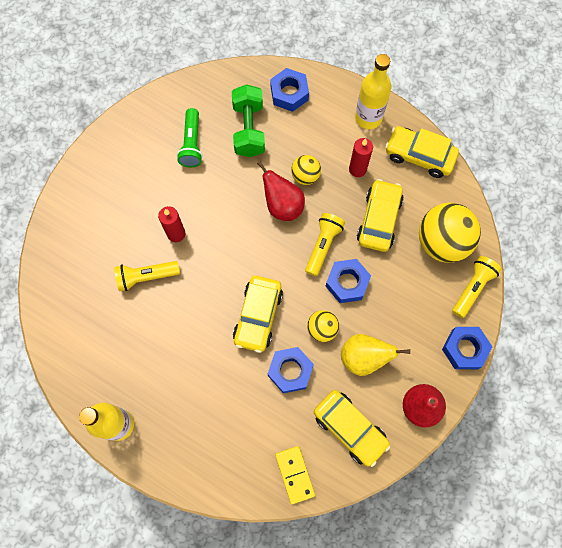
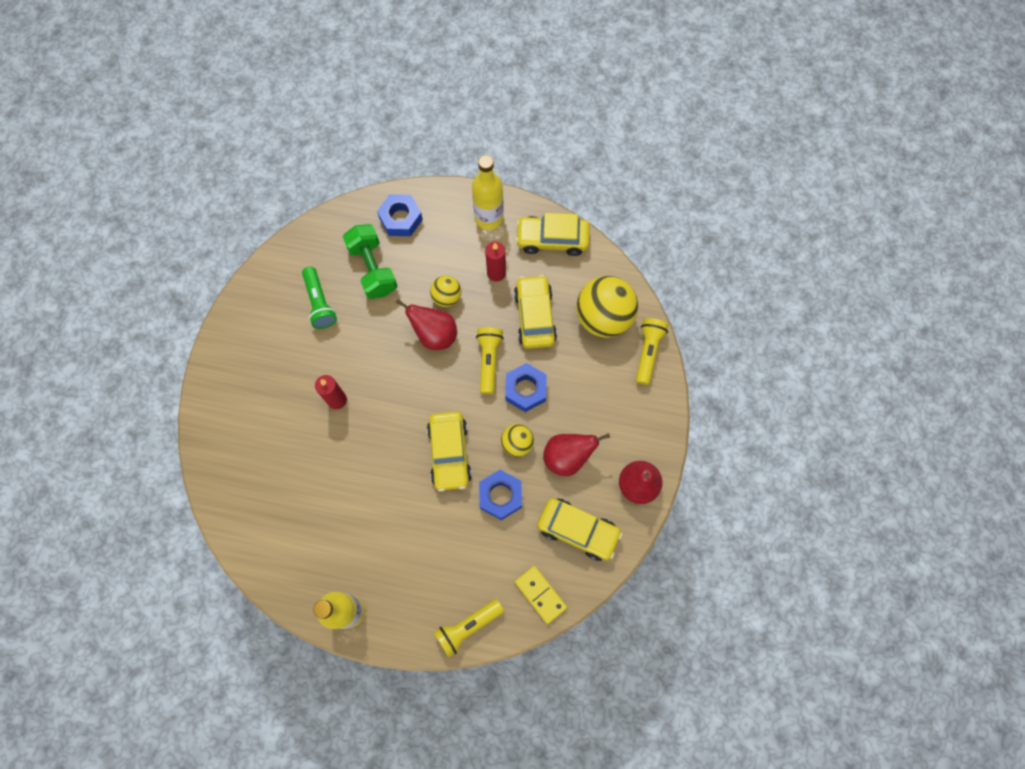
camera: 20 degrees left, 0 degrees up
(146, 277) = (322, 454): yellow flashlight -> yellow flashlight (468, 627)
(364, 358) = (567, 457): yellow pear -> red pear
(464, 349) = (660, 414): blue nut -> none

